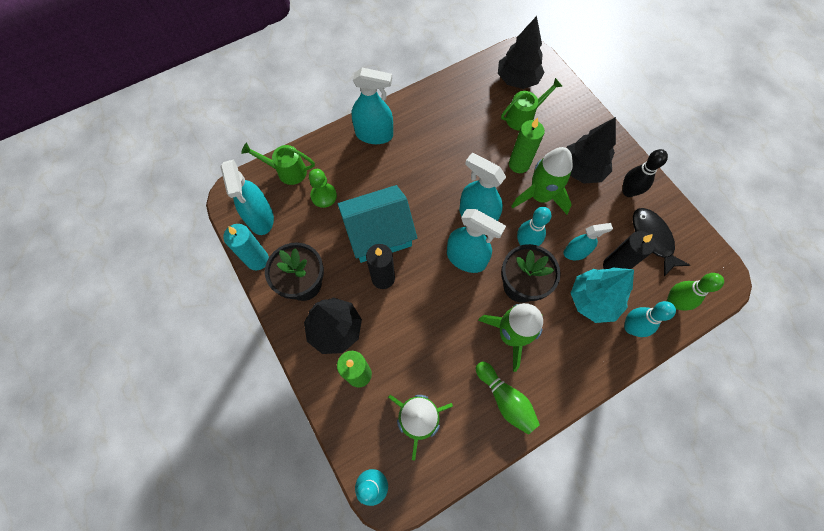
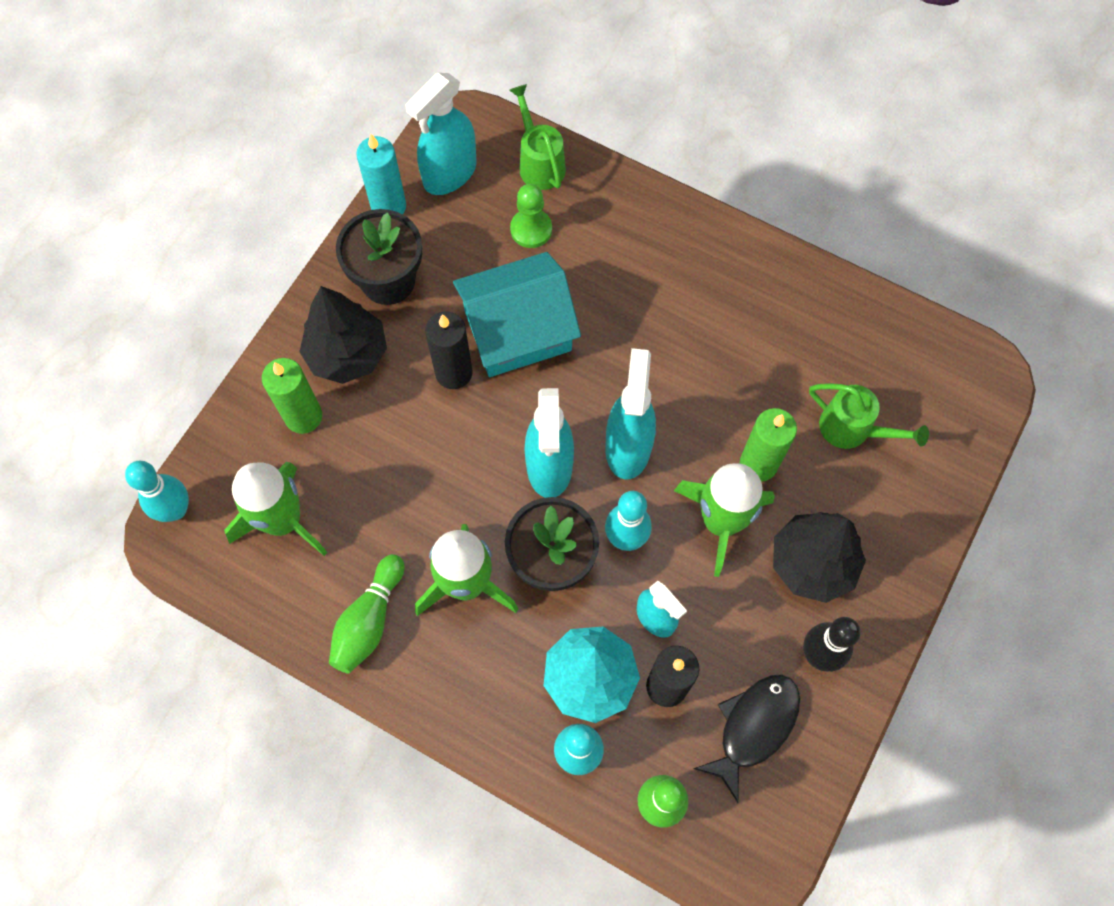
camera: 60 degrees right, 0 degrees up
(374, 135) = (673, 238): turquoise spray bottle -> none
(378, 233) = (517, 330): turquoise house -> turquoise house turned 60 degrees counterclockwise
(517, 80) = (920, 386): black tree -> none

